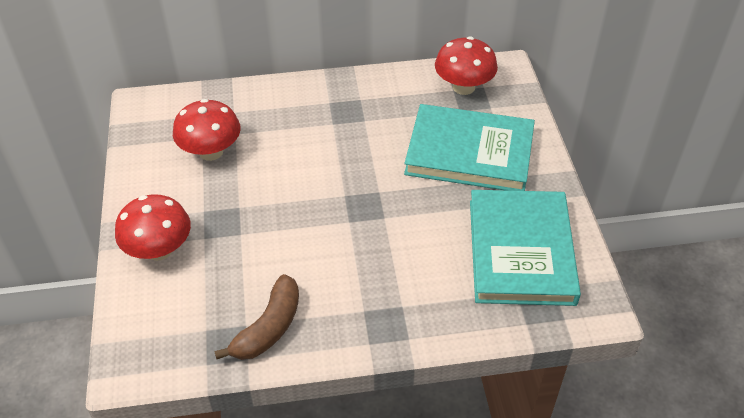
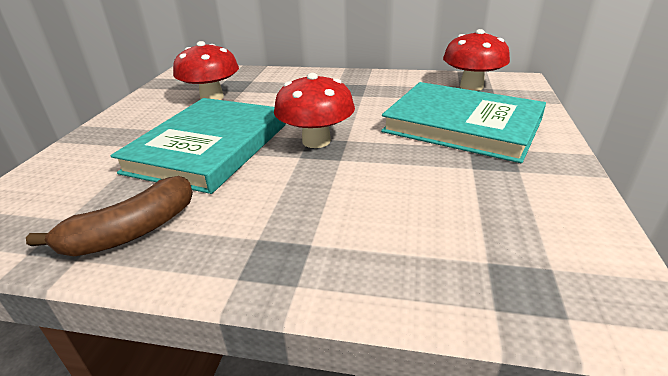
camera: 20 degrees right, 15 degrees down
(159, 250) = (100, 148): red mushroom -> red mushroom (316, 141)
(521, 251) = (505, 216): turquoise book -> turquoise book (209, 147)

